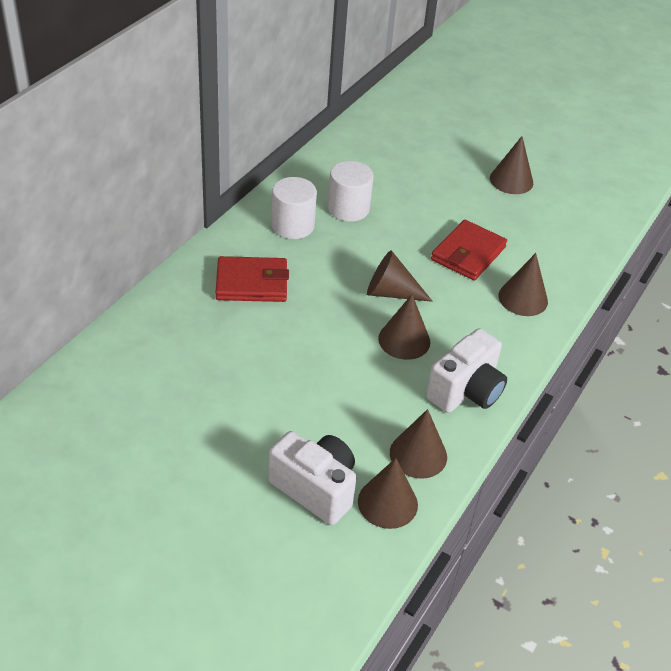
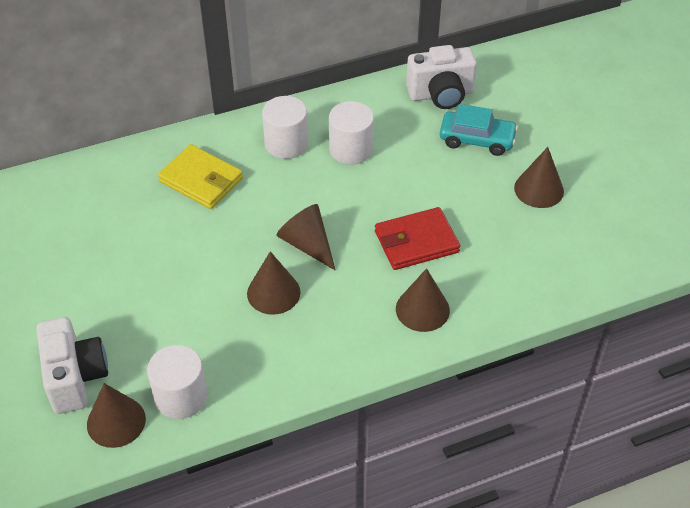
camera: 40 degrees right, 5 degrees up
(252, 283) = (201, 180): red wallet -> yellow wallet
(418, 454) = (181, 397): brown cone -> white cylinder
(433, 164) = (477, 139): none -> turquoise car
(466, 391) = (278, 366): white camera -> white camera (441, 94)

